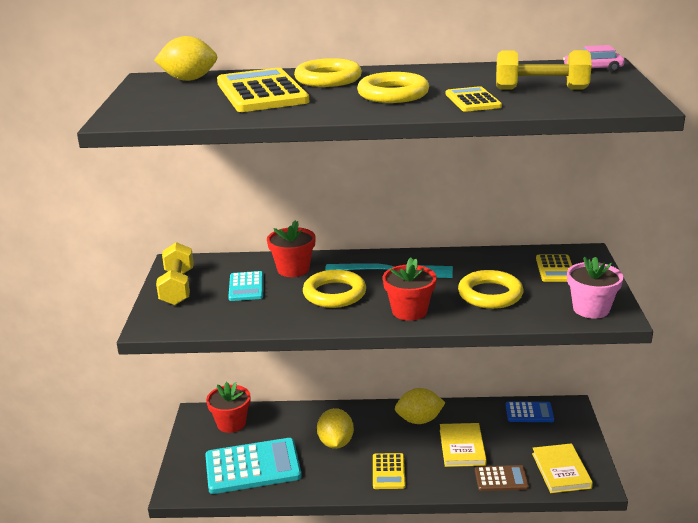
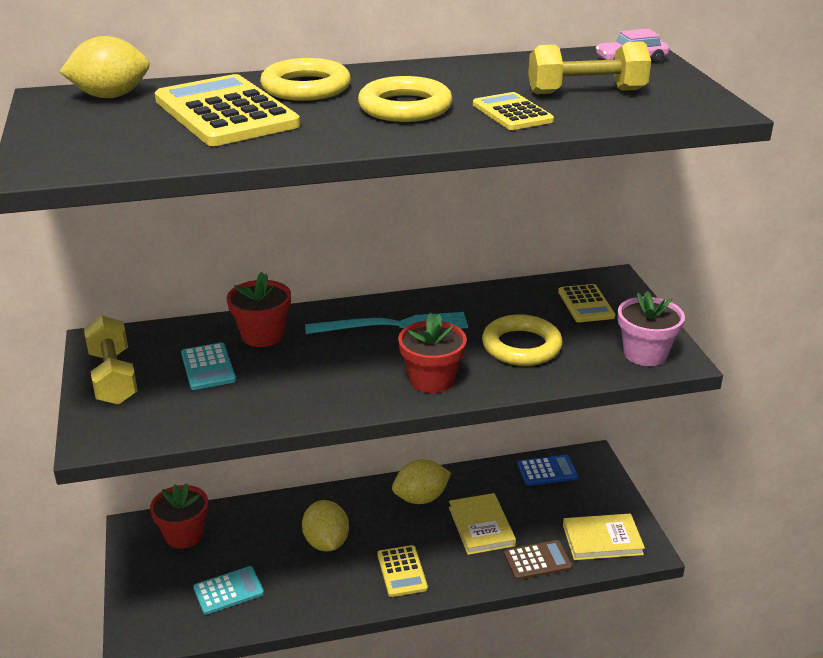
camera: 15 degrees left, 5 degrees up
(252, 467) = (228, 591): turquoise calculator -> turquoise calculator, size x0.53
(334, 294) = (328, 365): yellow ring -> none
(561, 470) = (602, 540): yellow book -> yellow book turned 75 degrees counterclockwise

